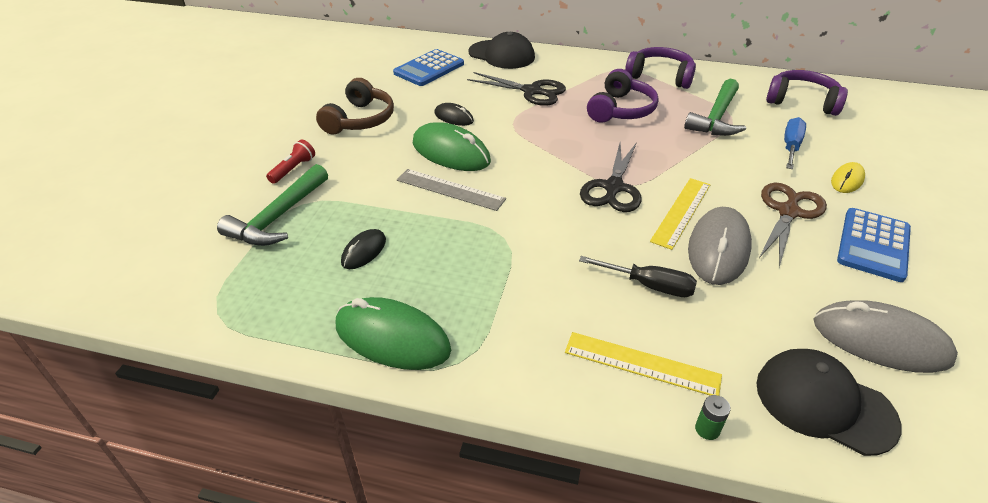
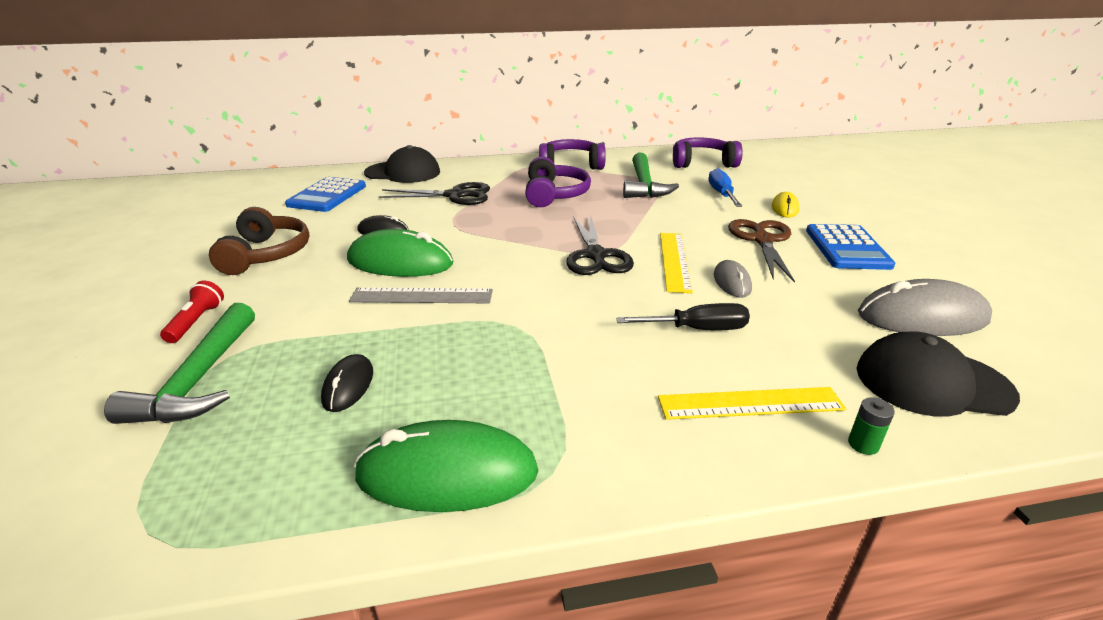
camera: 25 degrees left, 10 degrees down
(718, 249) = (732, 282): grey mouse -> grey mouse, size x0.53

